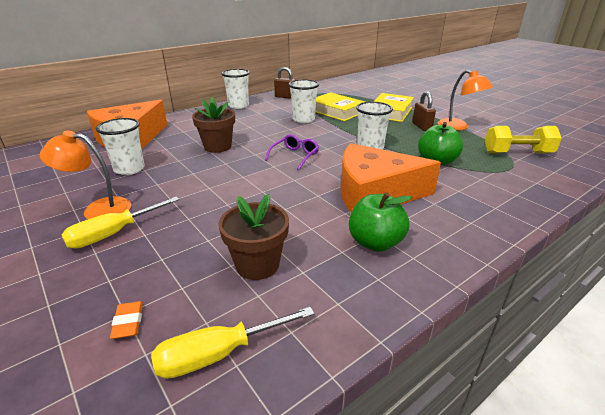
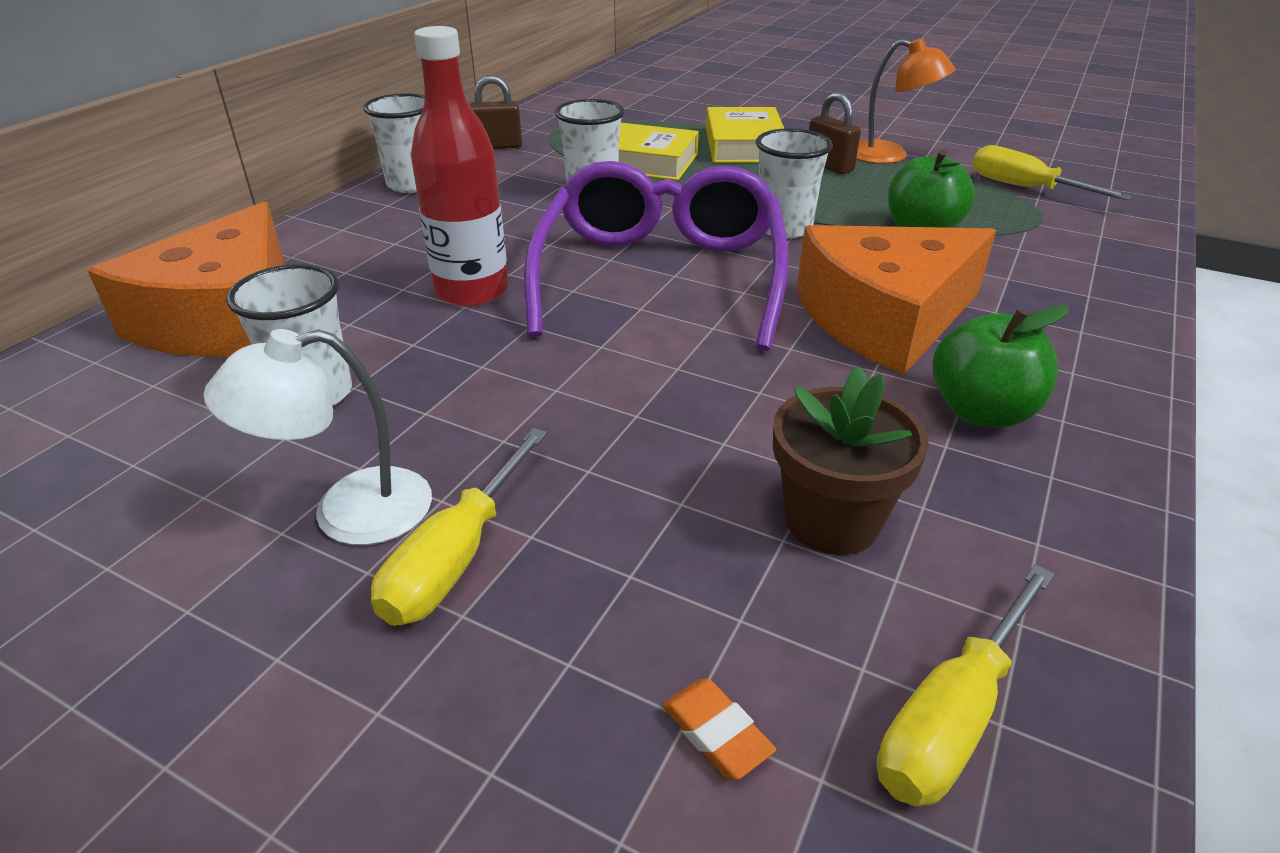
camera: 25 degrees left, 5 degrees up
(98, 209) = (348, 512): orange lamp -> white lamp
(217, 147) = (472, 291): brown flower pot -> red bottle
(295, 156) = (660, 276): purple glasses -> purple glasses, size x2.45
(517, 153) = (1025, 188): yellow dumbbell -> yellow screwdriver

